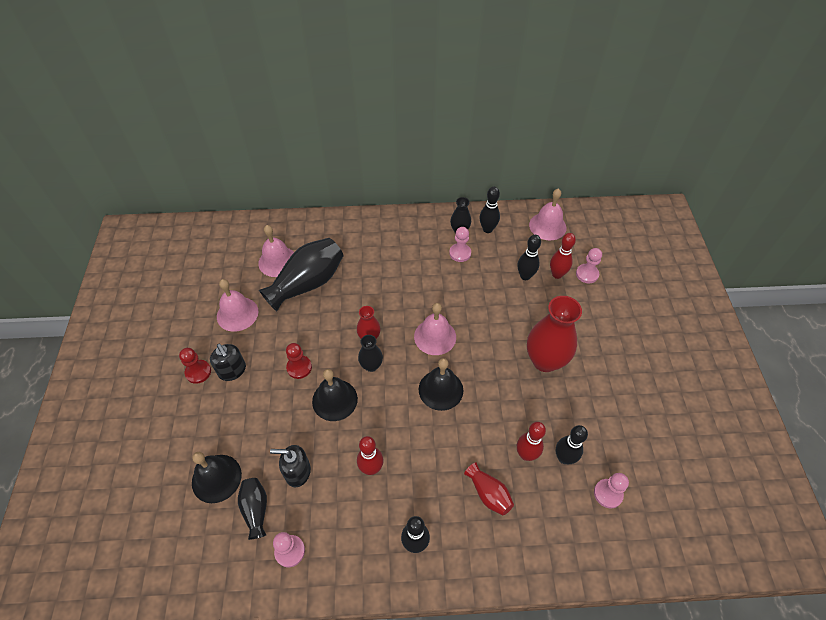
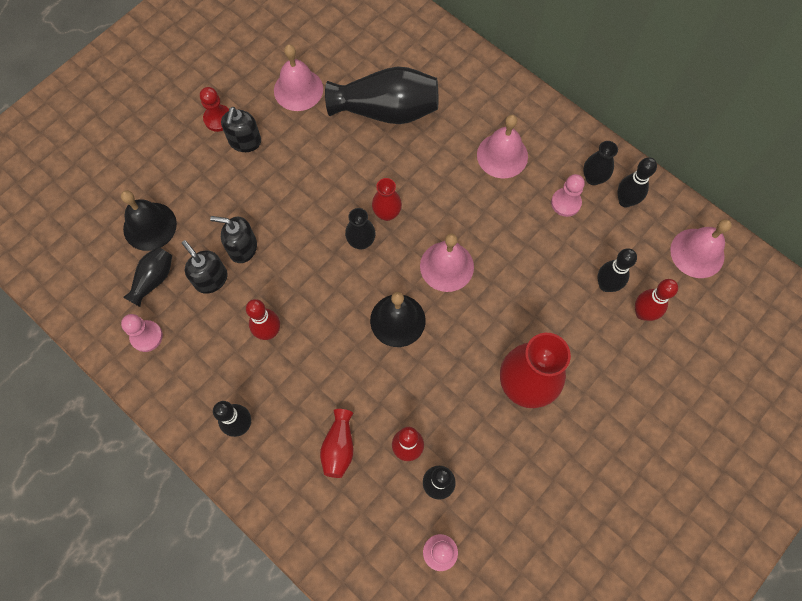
camera: 45 degrees right, 15 degrees up
(277, 261) = (382, 64): pink bell -> pink bell (502, 155)
(299, 367) = (300, 188): red pawn -> none
(299, 434) = (242, 248): none -> black soap dispenser
(334, 400) = (299, 244): black bell -> none
(587, 274) = (676, 341): pink pawn -> none

